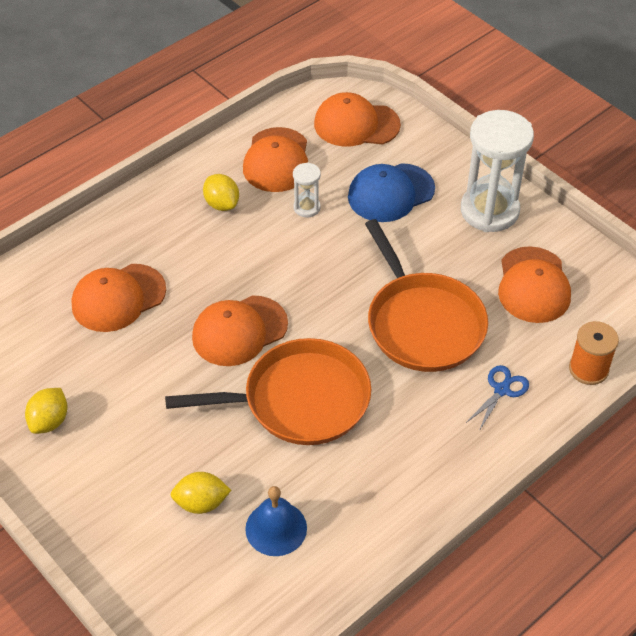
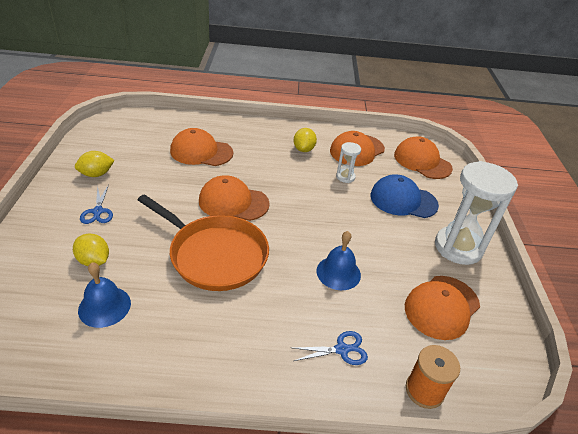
camera: 40 degrees right, 10 degrees down
(123, 457) = (98, 211): none -> blue scissors
(423, 323) = (338, 272): orange pan -> blue bell

